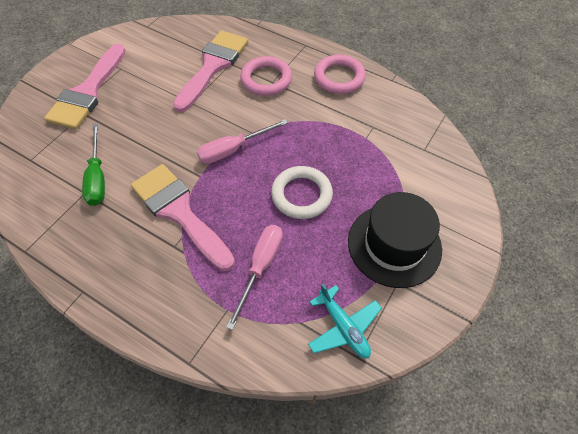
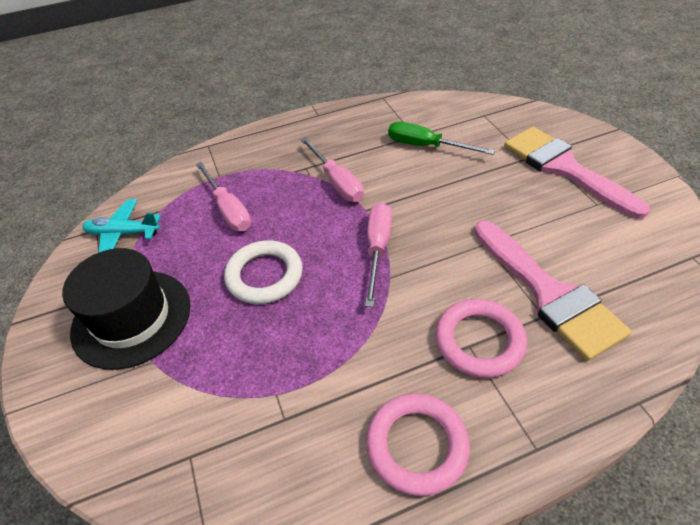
camera: 130 degrees right, 10 degrees down
(179, 212) = (337, 182): pink brush -> pink screwdriver

